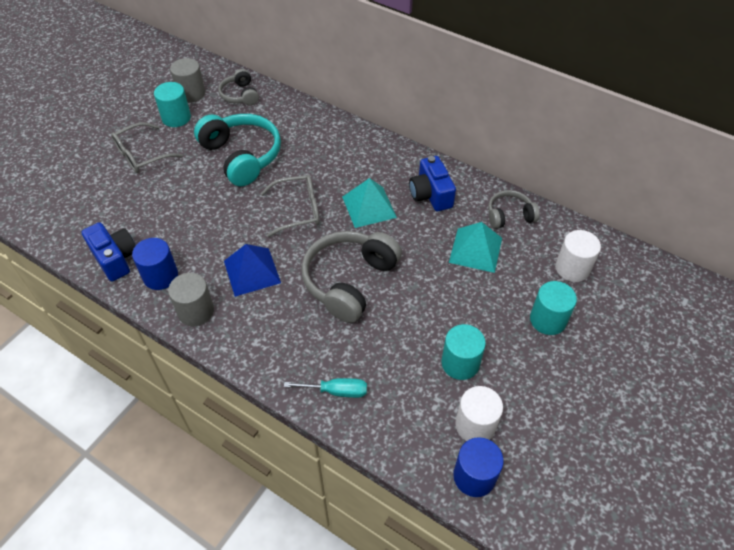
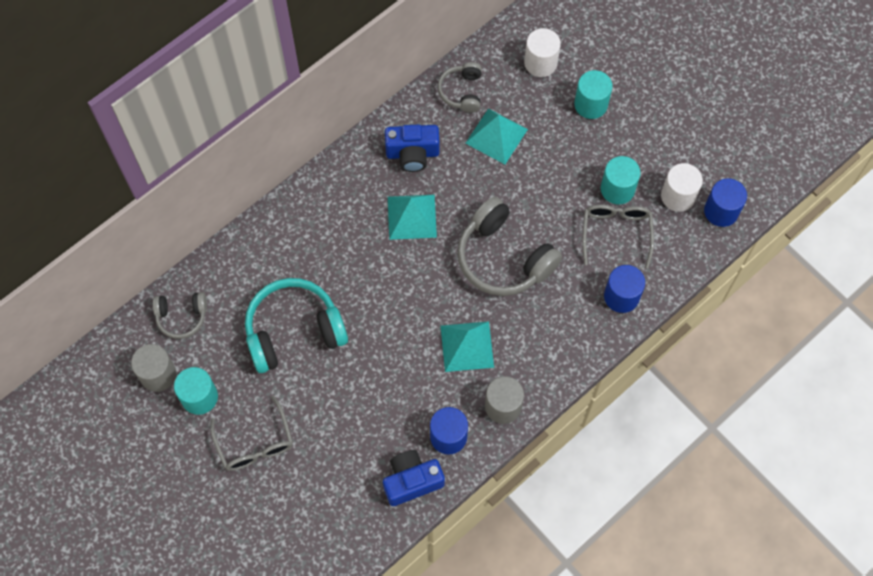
camera: 75 degrees left, 15 degrees up
(252, 271) = (467, 346): blue pyramid -> turquoise pyramid
(298, 210) = (396, 286): grey glasses -> grey glasses (616, 233)
(336, 391) = (621, 296): turquoise screwdriver -> blue cylinder

